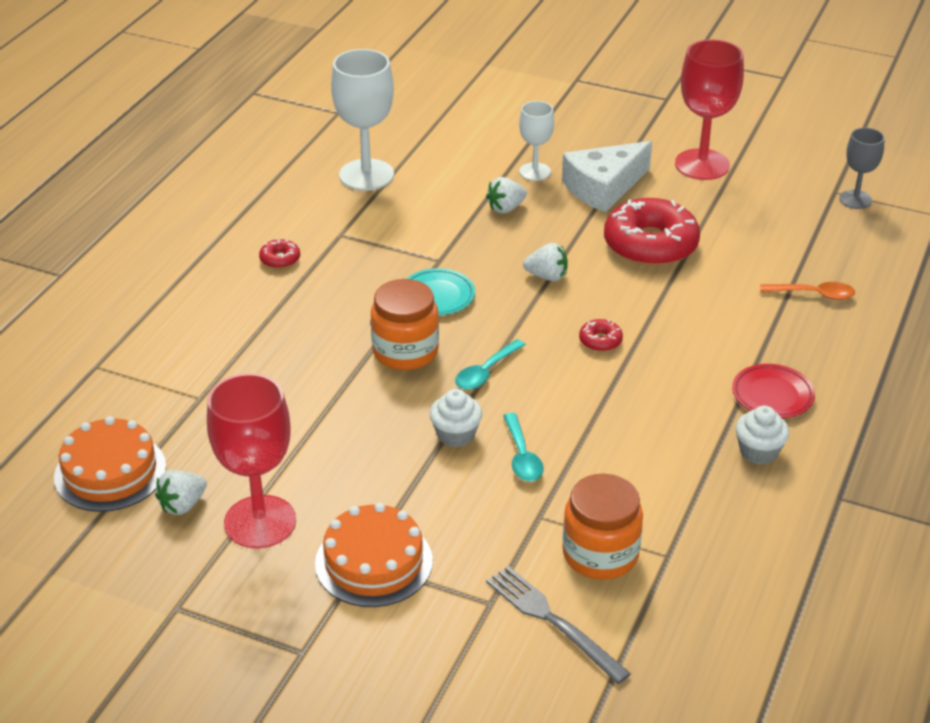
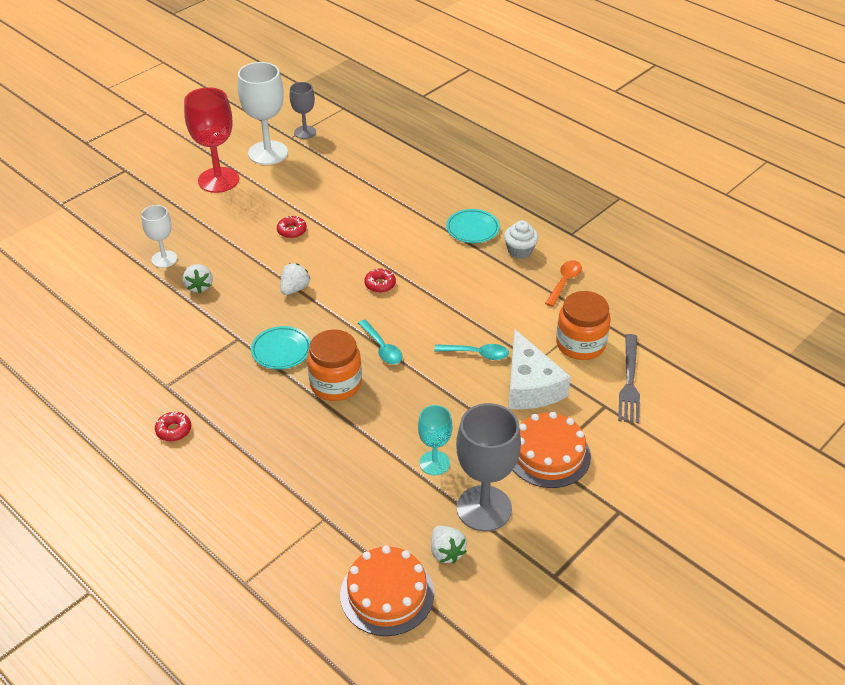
camera: 70 degrees left, 5 degrees up
(260, 522) = (484, 508): red goblet -> grey goblet
(315, 463) = (434, 463): none -> turquoise goblet
(366, 175) = (95, 351): white goblet -> white goblet (268, 153)
(456, 435) = (440, 380): white cupcake -> none
(552, 621) = (629, 381): grey fork -> grey fork turned 60 degrees counterclockwise
(603, 187) = (210, 232): white cheese -> white cheese (530, 385)
(650, 245) = (292, 231): red donut -> red donut, size x0.42
(772, 395) = (472, 229): red plate -> turquoise plate
(813, 294) = (388, 181): orange spoon -> orange spoon (564, 282)

